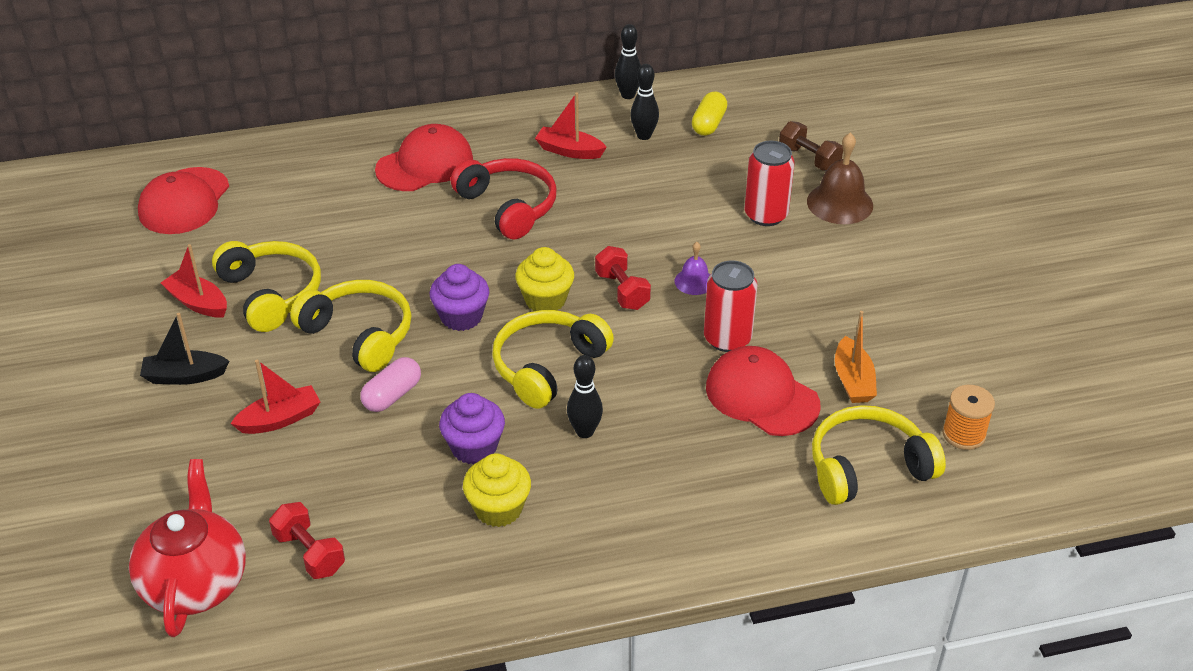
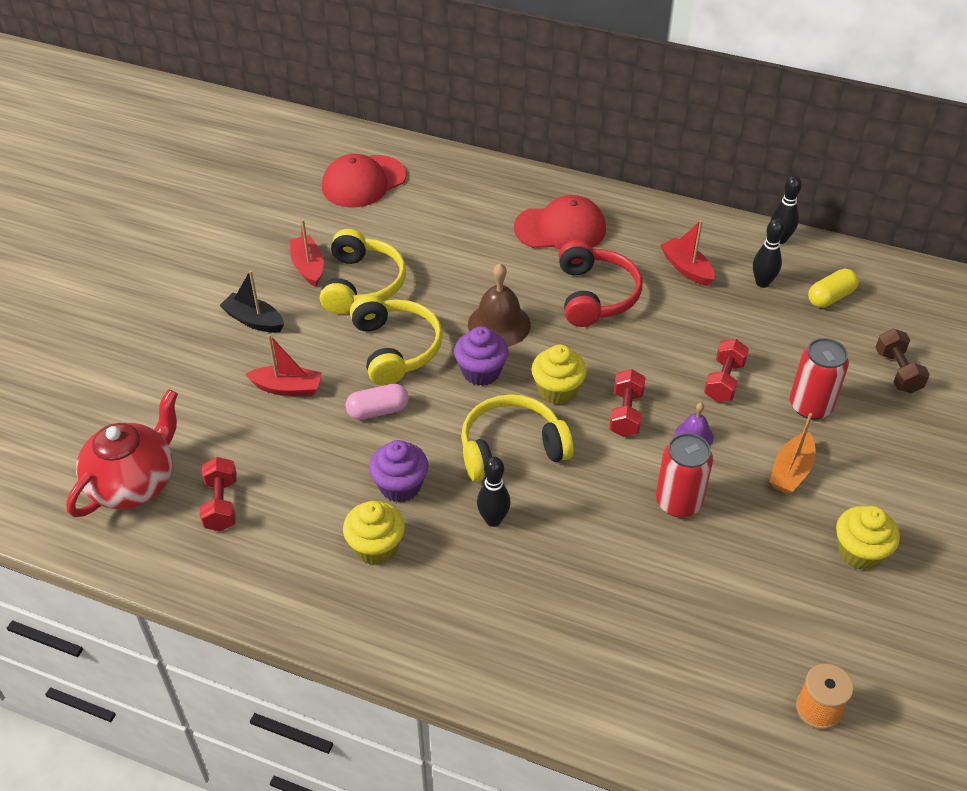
camera: 35 degrees right, 5 degrees up
(681, 227) = (724, 381): none -> red dumbbell
(762, 396) = (664, 569): red cap -> none
(840, 203) = (891, 427): brown bell -> brown bell (499, 324)
(853, 380) = (757, 600): orange boat -> orange boat (791, 471)
(868, 468) = (701, 688): yellow headphones -> none
(895, 306) = (859, 552): none -> yellow cupcake

